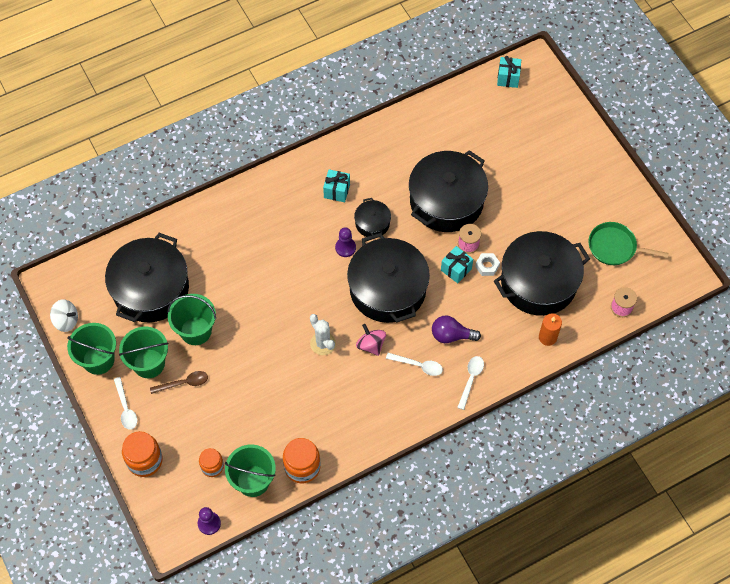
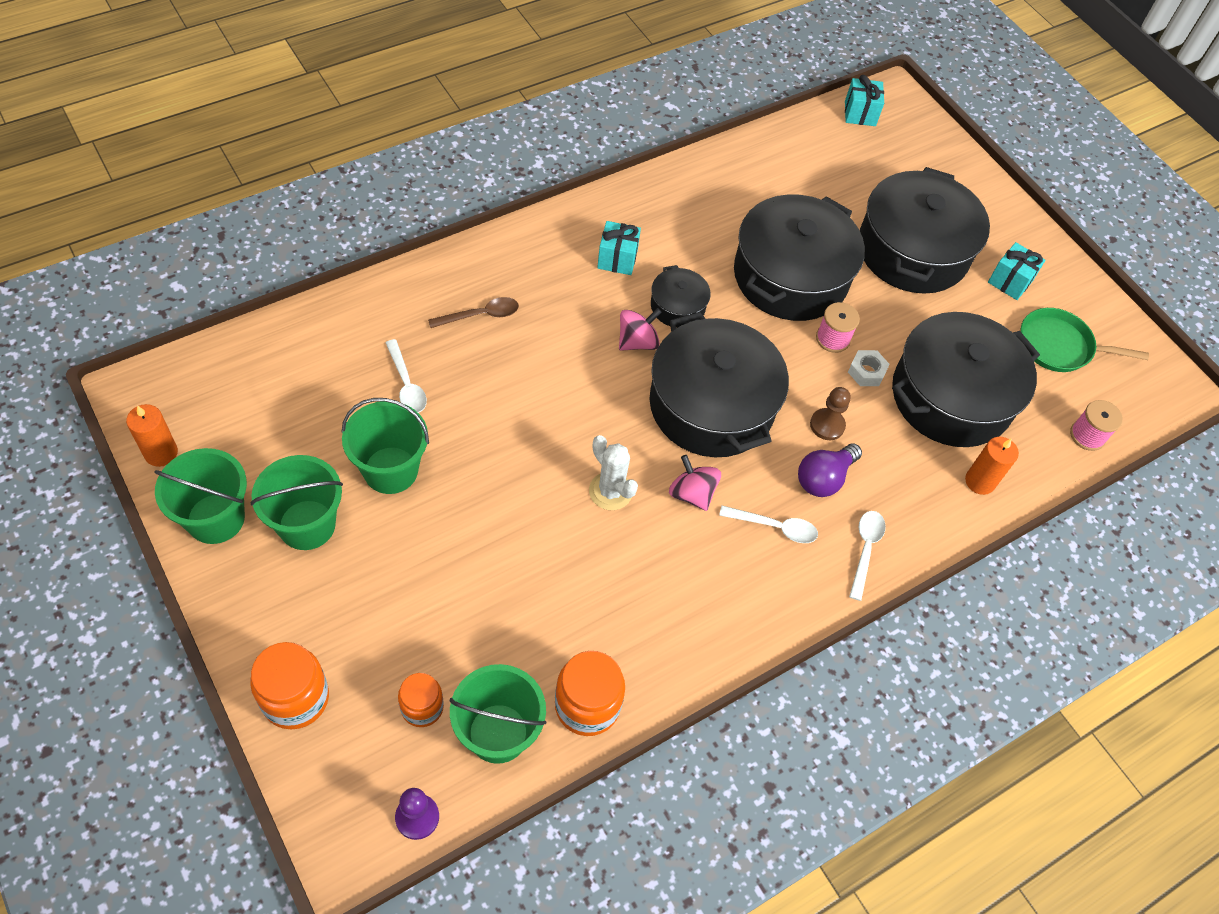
camera: 10 degrees left, 5 degrees down
(66, 321) = (161, 453): white spinning top -> orange candle
(126, 408) = (262, 603): white spoon -> white spoon (406, 384)
(151, 289) = (313, 402): black pot -> black pot (913, 251)
(183, 383) = (369, 558): brown spoon -> brown spoon (480, 315)
(345, 248) = (637, 342): purple pawn -> pink spinning top
(451, 335) = (824, 478): purple light bulb -> purple light bulb turned 45 degrees counterclockwise
(456, 269) = (818, 376): turquoise gift -> turquoise gift (1010, 281)
(457, 301) = (827, 425): none -> brown pawn

